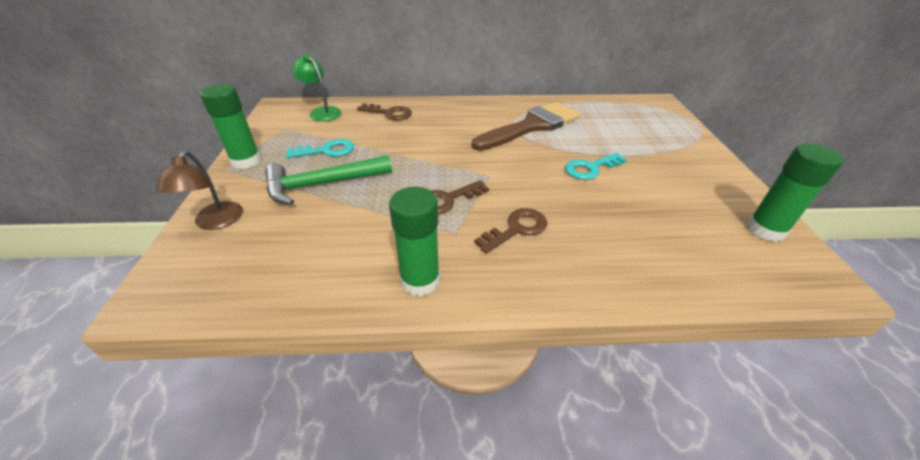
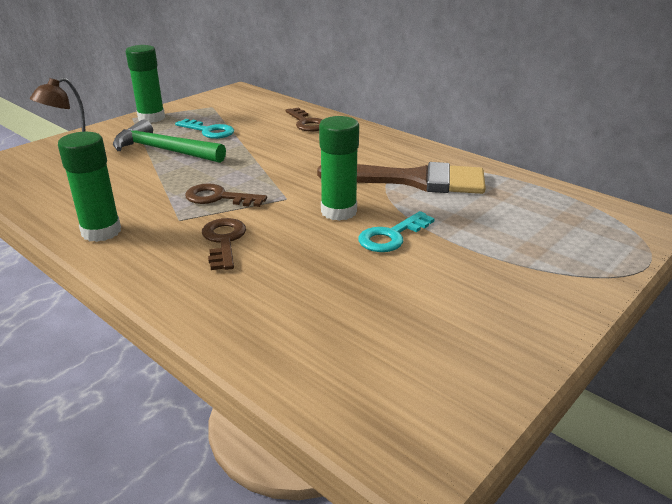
camera: 45 degrees right, 10 degrees down
(322, 112) = (259, 104): green lamp -> none
(516, 229) = (223, 241): brown key -> brown key turned 105 degrees counterclockwise
(590, 168) = (391, 236): turquoise key -> turquoise key turned 60 degrees counterclockwise
(765, 229) = (461, 382): green glue stick -> green glue stick (338, 211)

